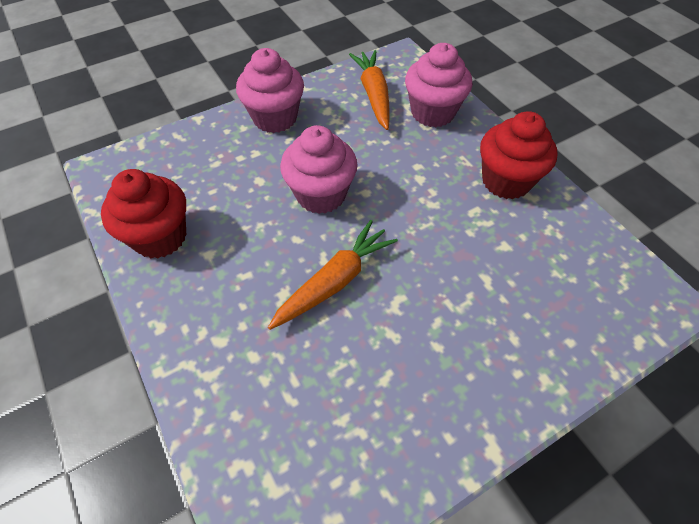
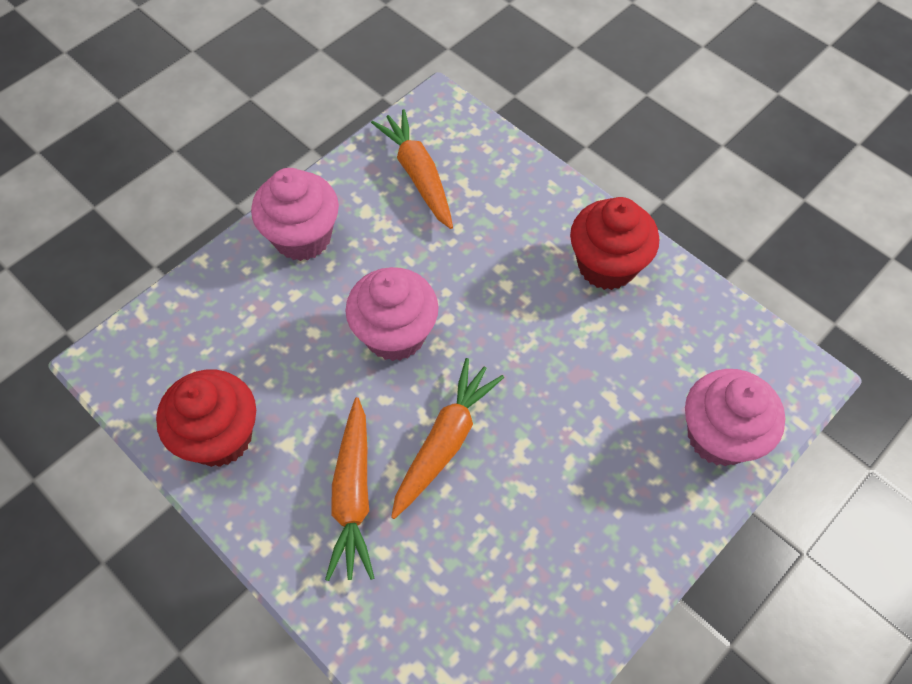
camera: 15 degrees left, 5 degrees up
(245, 305) = (353, 495): none -> orange carrot
(432, 112) = (498, 186): pink cupcake -> pink cupcake (719, 436)

